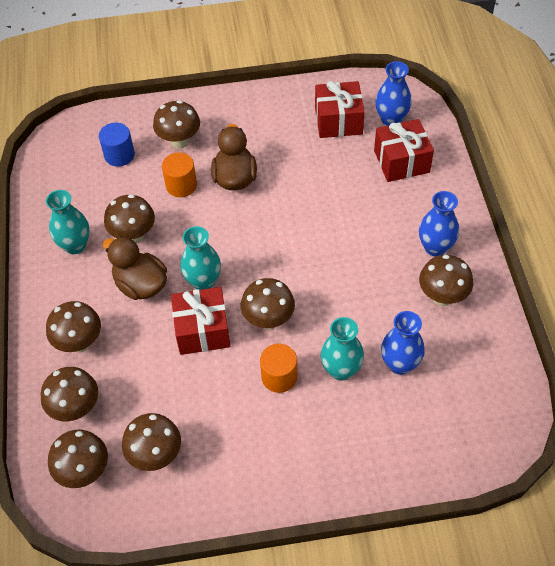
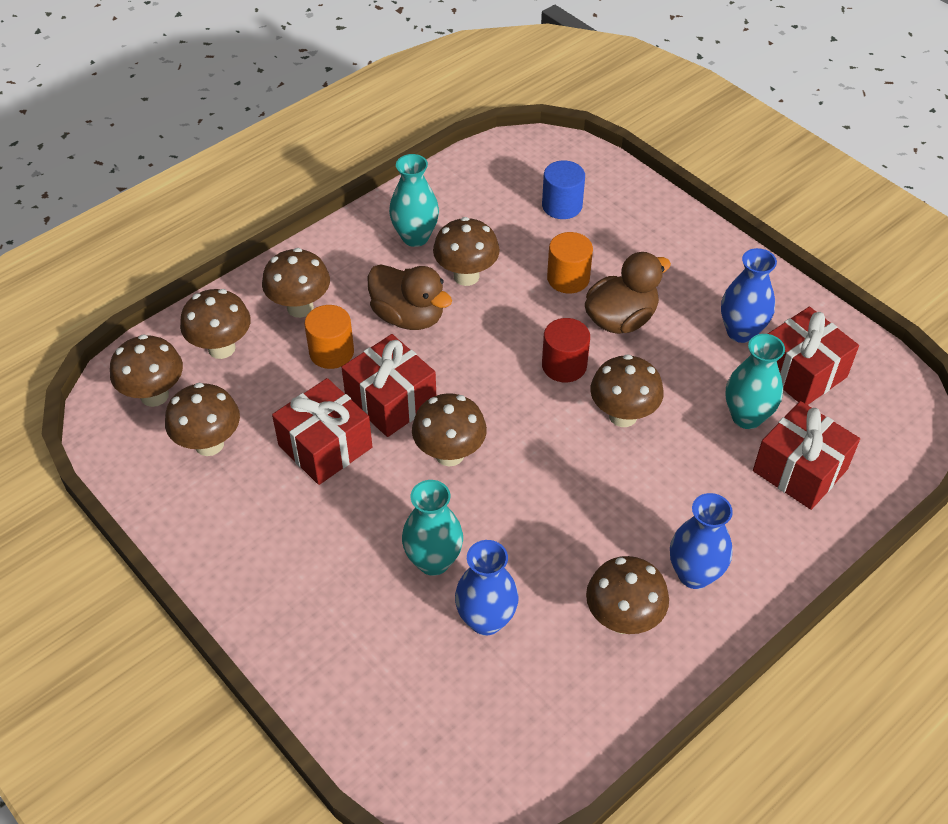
camera: 55 degrees right, 5 degrees down
(141, 285) = (408, 316): brown duck -> brown duck turned 120 degrees clockwise
(179, 141) = (627, 244): brown mushroom -> brown mushroom (623, 415)
(203, 281) = (455, 367): turquoise vase -> turquoise vase (746, 417)
(211, 386) = (325, 446): none -> red gift
(247, 225) = (564, 365): none -> red cylinder
(279, 377) = (381, 504): orange cylinder -> orange cylinder (331, 352)
(391, 120) = (858, 425): blue vase -> blue vase (741, 332)

